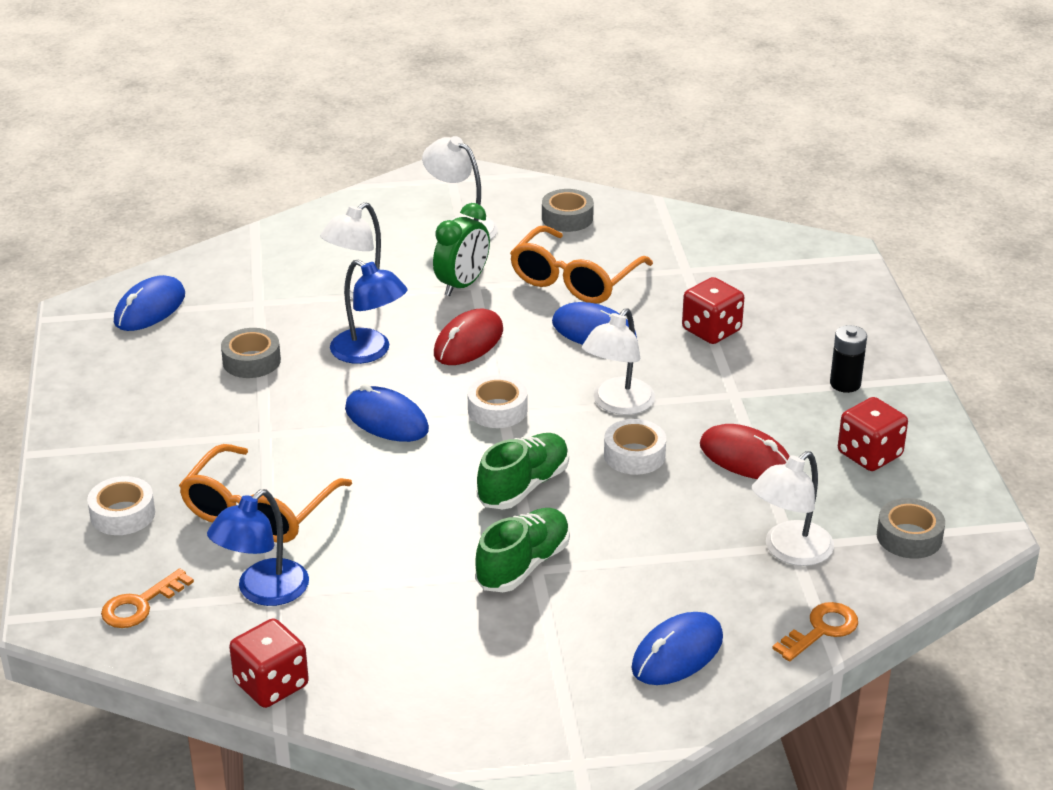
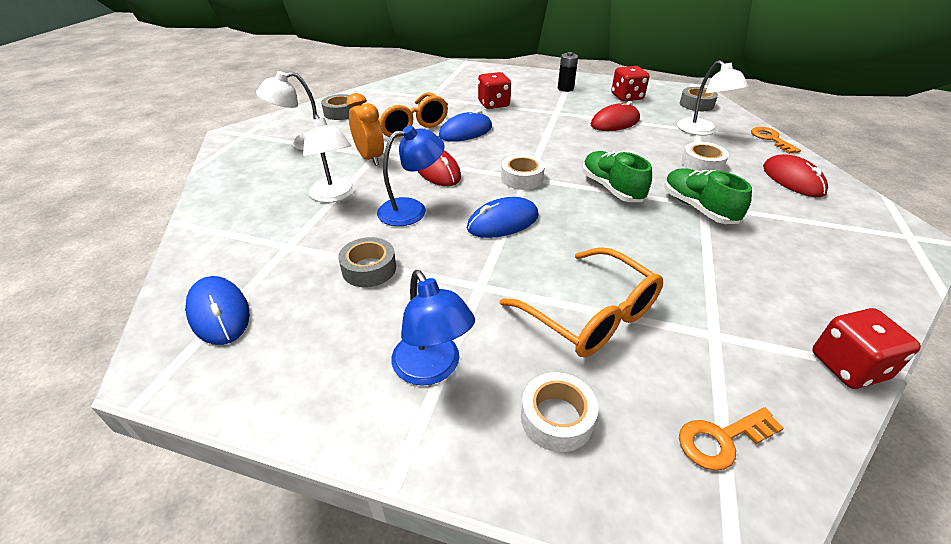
camera: 65 degrees left, 5 degrees up
(140, 605) = (721, 440): orange key -> orange key turned 90 degrees clockwise
(263, 592) = (710, 340): blue lamp -> blue lamp (432, 369)
(462, 285) = (370, 158): green clock -> orange clock
(617, 404) = (543, 142): white lamp -> none
(634, 455) = (596, 148): white tape -> white tape (702, 164)
(677, 653) = (793, 180): blue mouse -> red mouse

